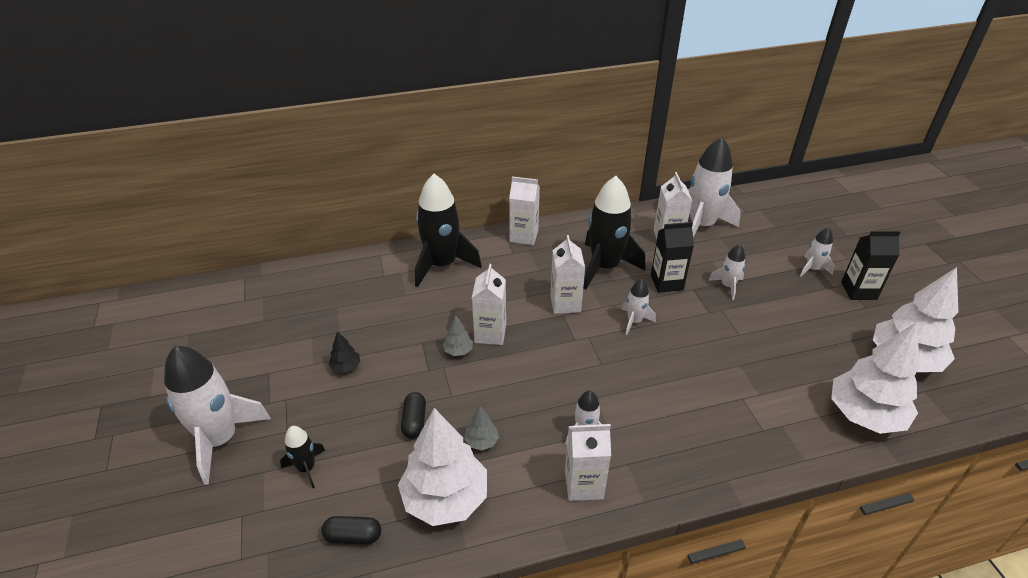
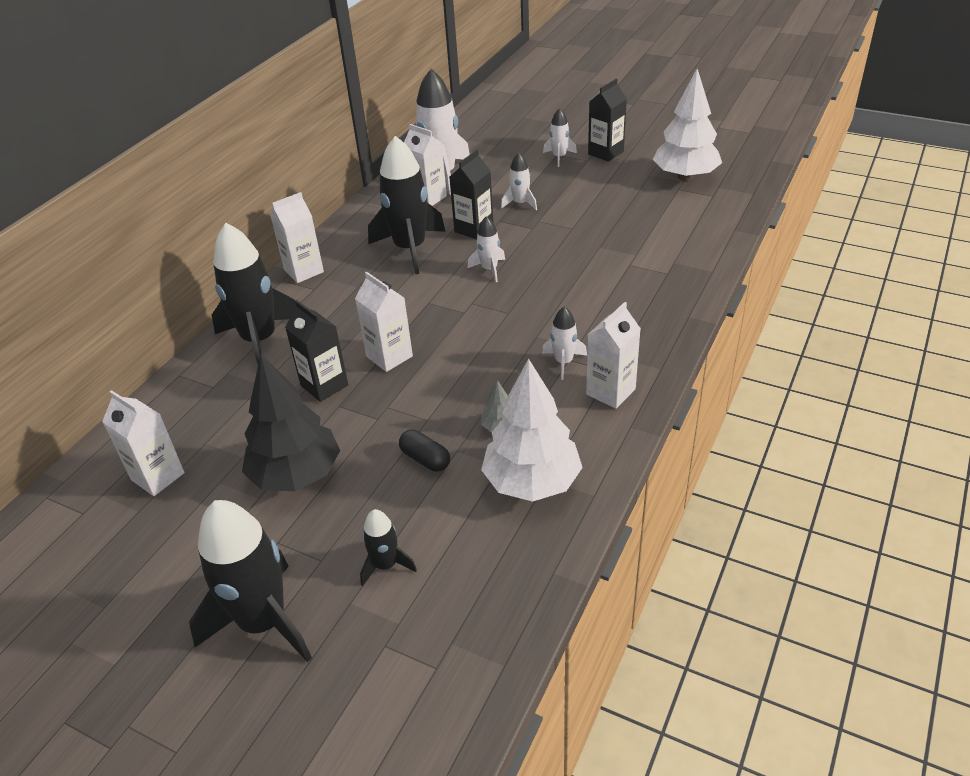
camera: 45 degrees left, 0 degrees up
(220, 439) = (263, 622): white rocket -> black rocket
(346, 367) = (296, 475): black tree -> black tree, size x2.39
(353, 536) = (503, 566): black capsule -> none
(433, 322) = (324, 385): none -> black carton
(458, 351) = (381, 387): grey tree -> none
(565, 303) = (418, 294): white carton -> white carton (157, 476)
(864, 415) = (707, 222): white tree -> none

